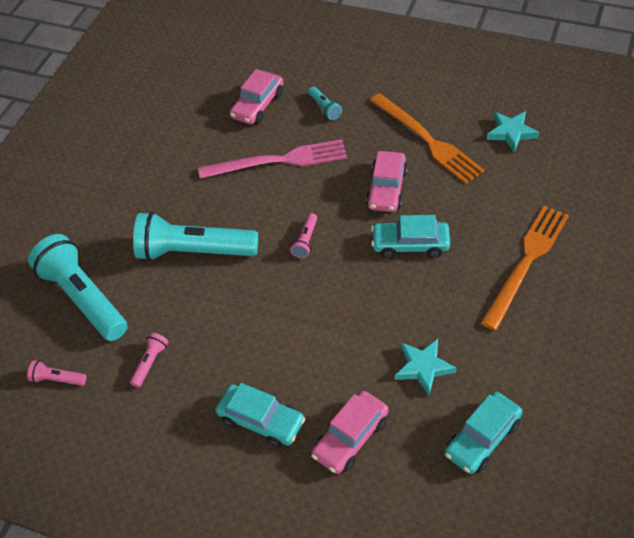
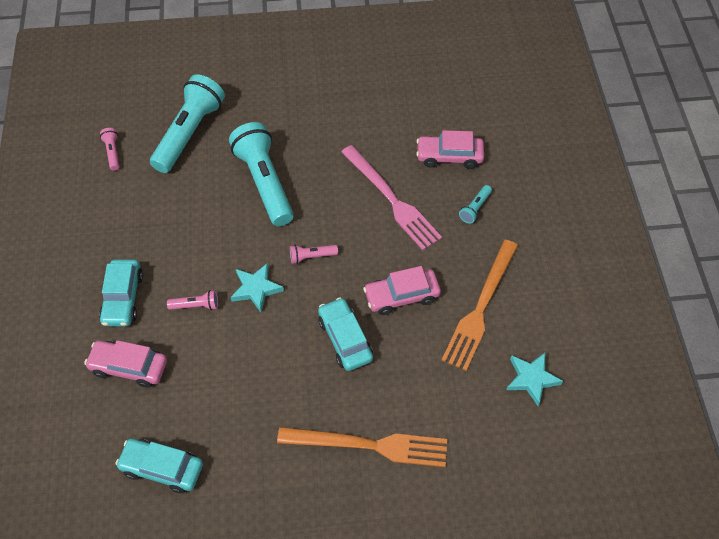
camera: 60 degrees right, 5 degrees up
(150, 363) = (148, 202): pink flashlight -> pink flashlight (196, 305)
(423, 367) = (216, 397): turquoise star -> turquoise star (256, 289)

